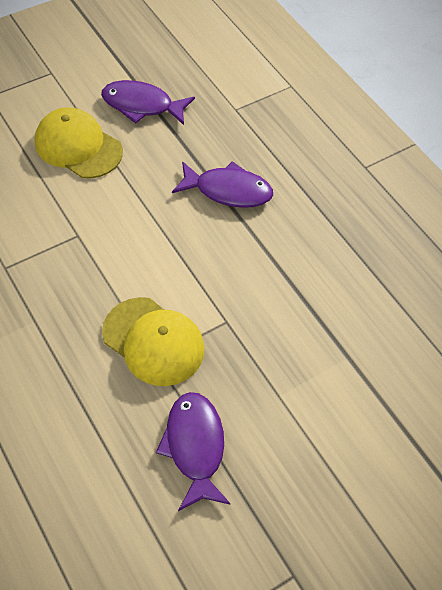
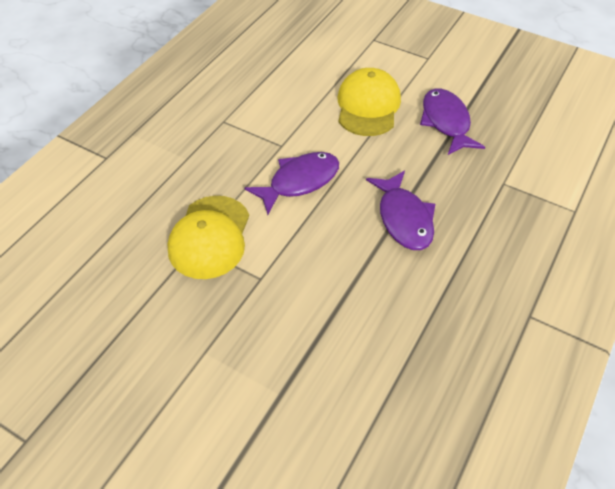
camera: 65 degrees right, 5 degrees down
(195, 446) = (122, 310): purple fish -> purple fish (299, 182)

